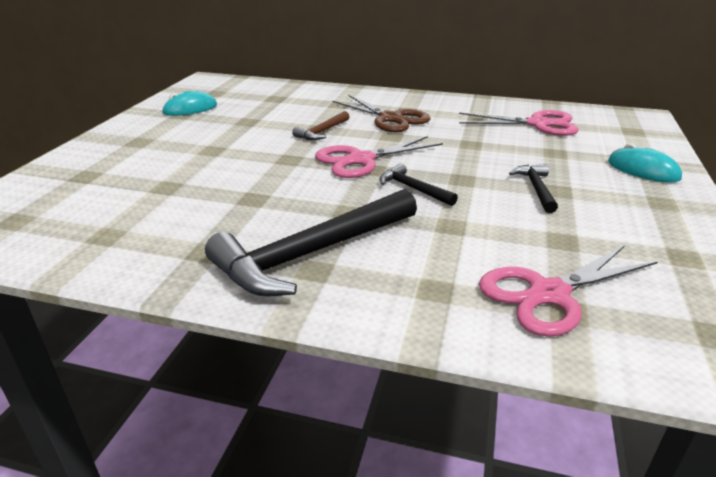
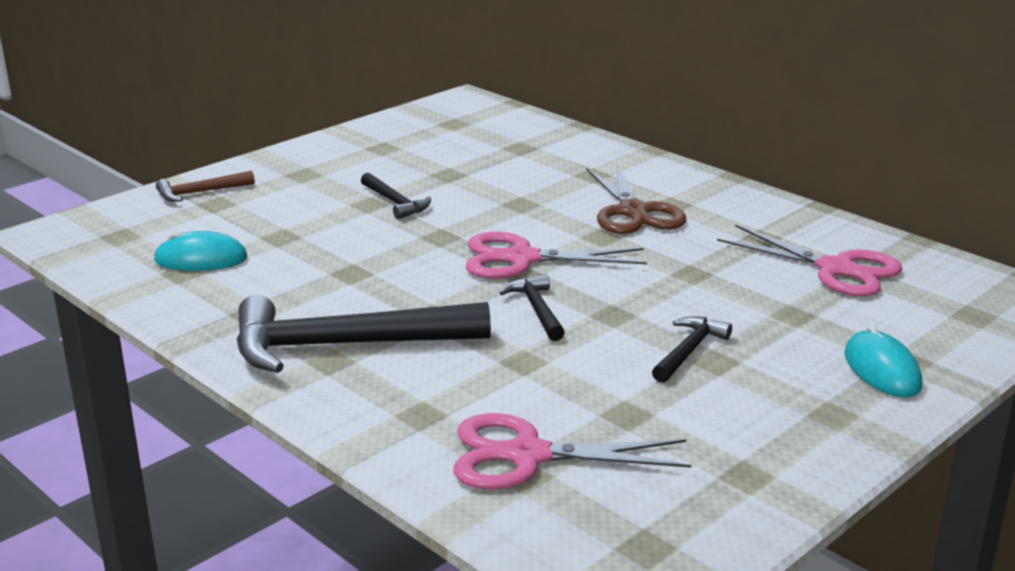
camera: 30 degrees right, 5 degrees down
(190, 109) = (400, 142): turquoise mouse -> turquoise mouse (201, 259)
(231, 145) = (395, 202): none -> black hammer
(322, 132) = (521, 210): brown hammer -> brown hammer (200, 192)

